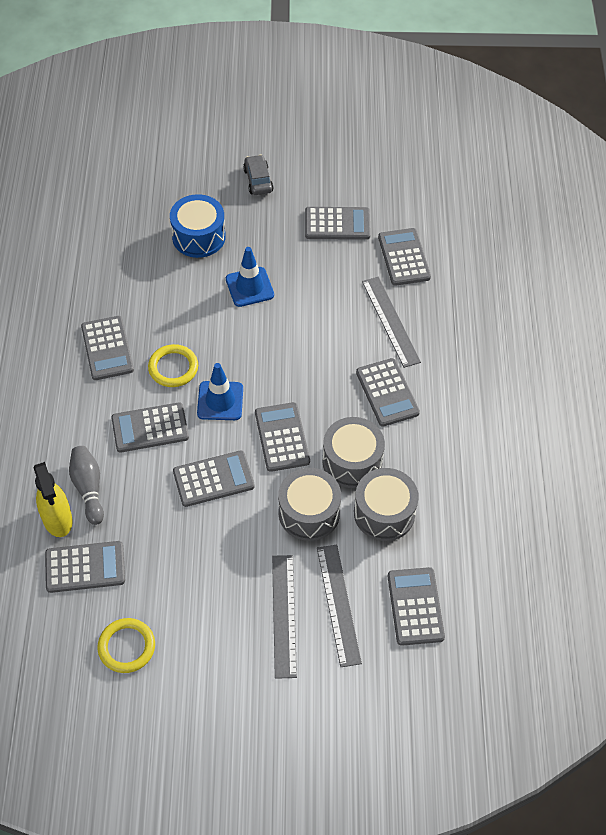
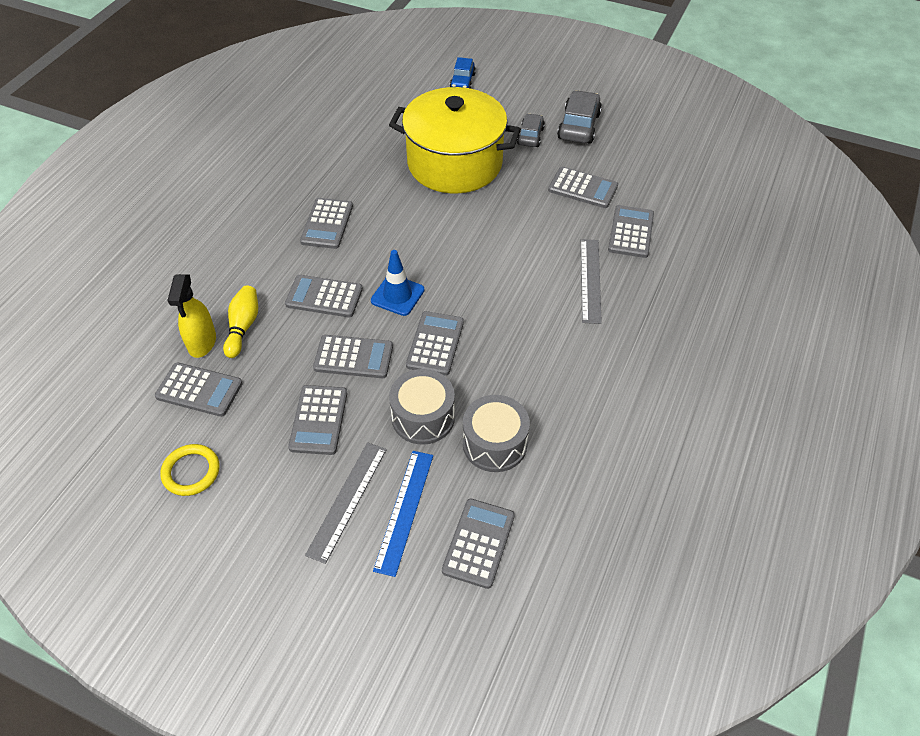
camera: 25 degrees right, 5 degrees down
(88, 488) = (243, 327): grey bowling pin -> yellow bowling pin
(155, 135) = (462, 81): none -> blue car
(173, 368) = (373, 256): yellow ring -> none
(198, 237) = (454, 163): blue drum -> yellow pot
(249, 287) = (476, 214): blue traffic cone -> none
(300, 153) = (579, 126): none -> grey car
(338, 604) = (404, 511): grey ruler -> blue ruler
(352, 461) = (489, 387): grey drum -> none
(387, 393) = (555, 339): grey calculator -> grey calculator (318, 420)

